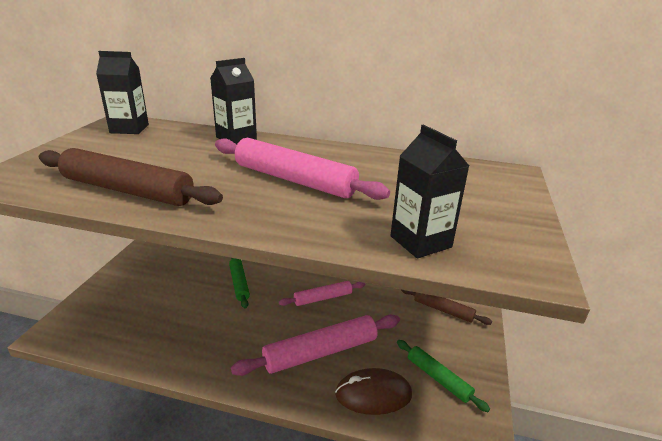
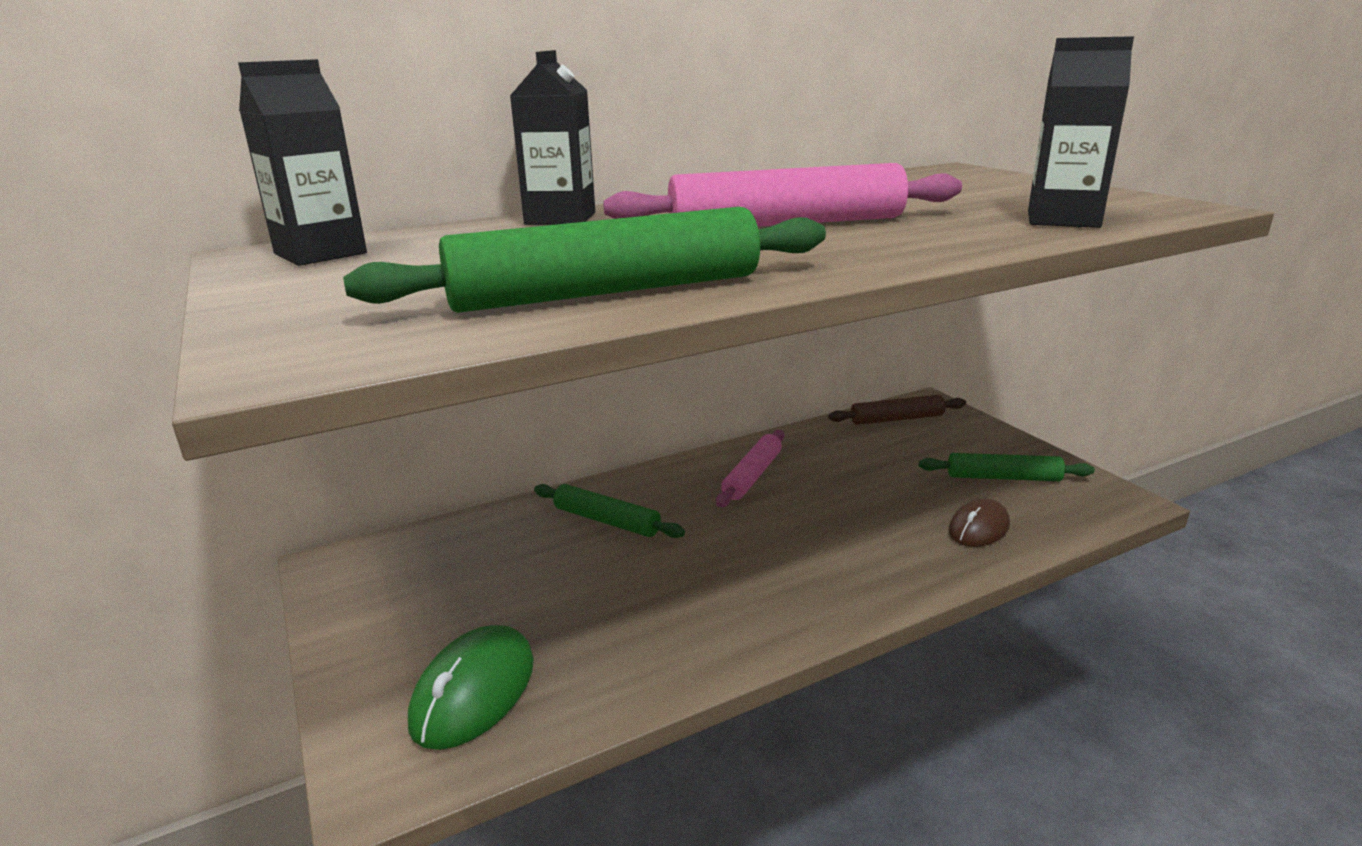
camera: 40 degrees left, 5 degrees down
(107, 322) = (474, 692): none -> green mouse
(128, 190) = (607, 292): brown rolling pin -> green rolling pin
(321, 352) = (856, 526): pink rolling pin -> none
(373, 394) = (979, 528): brown mouse -> brown mouse, size x0.66

